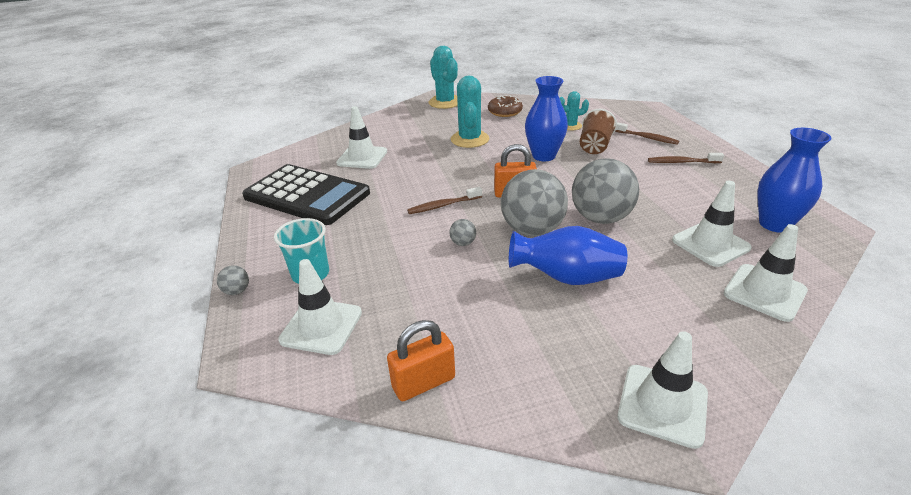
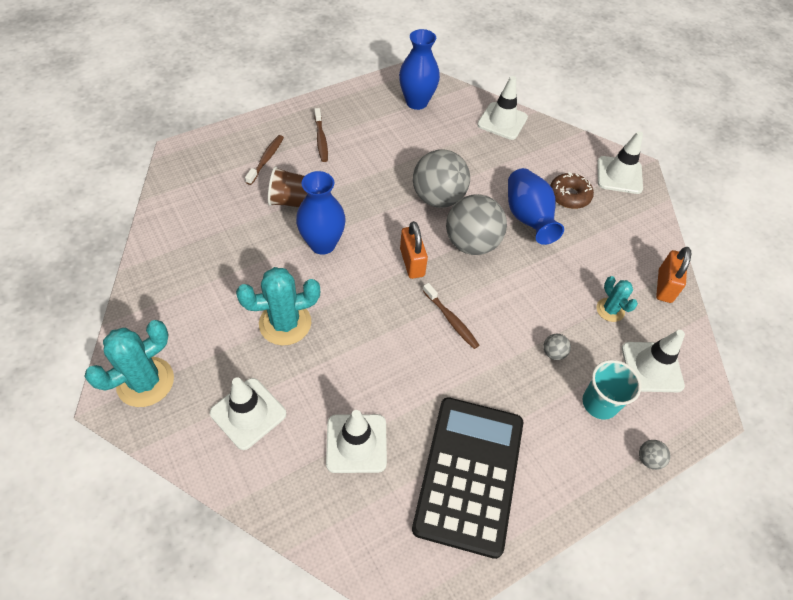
camera: 110 degrees left, 20 degrees up
(424, 383) = (664, 286): orange padlock -> orange padlock turned 60 degrees clockwise
(463, 243) = (508, 291): grey ball -> grey ball (553, 353)
(505, 112) = (188, 296): brown donut -> brown donut (569, 196)
(571, 126) = (236, 223): turquoise cactus -> turquoise cactus (610, 310)
(710, 244) = (455, 138): white traffic cone -> white traffic cone (248, 413)

